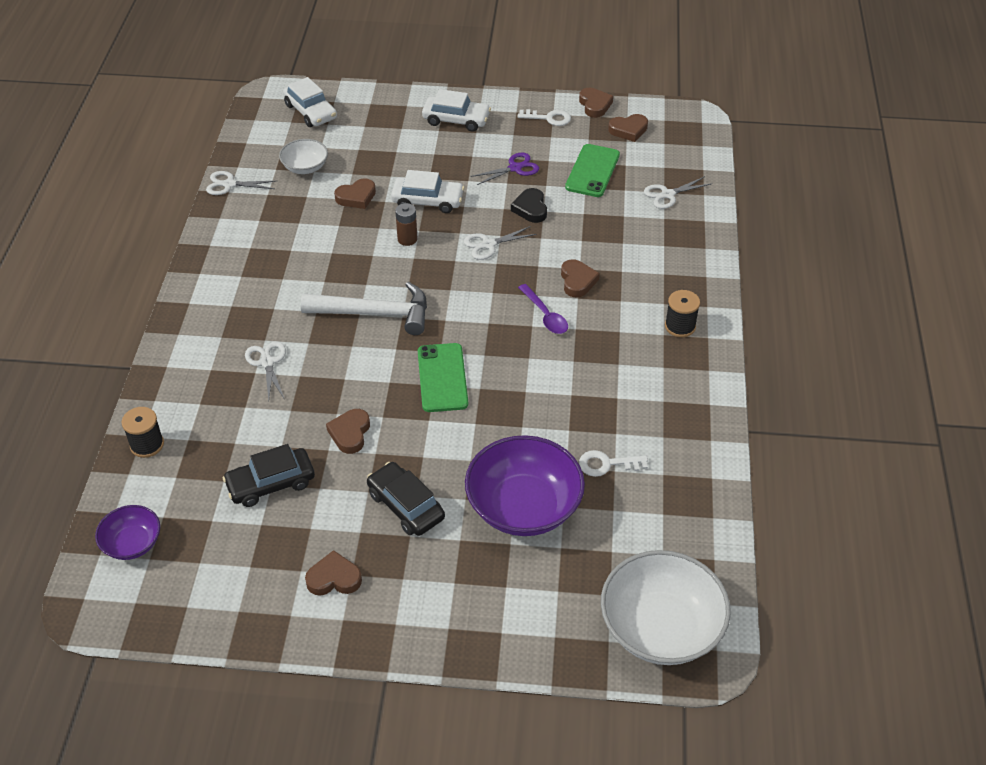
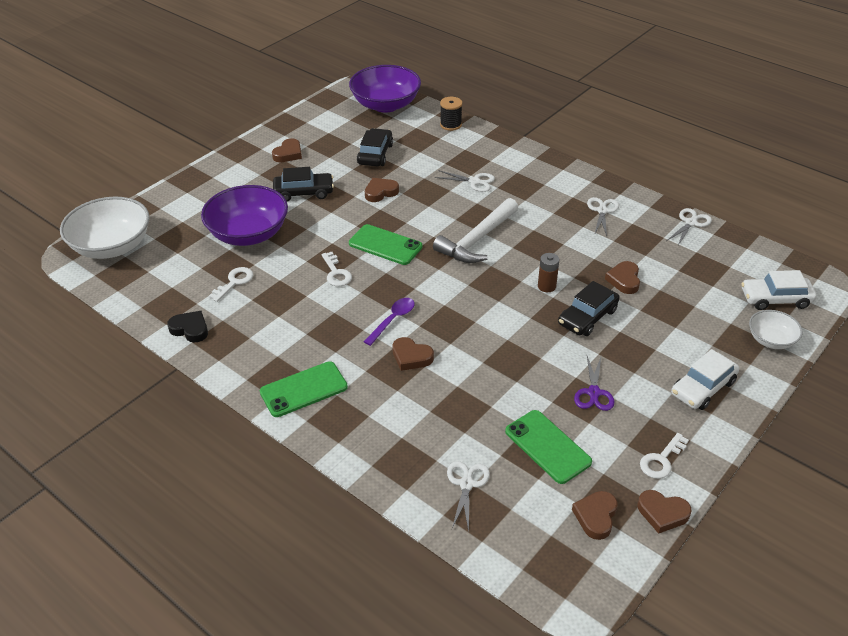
camera: 125 degrees right, 5 degrees down
(132, 543) = (386, 105): purple bowl -> purple bowl, size x1.90
(305, 167) = (687, 267): white bowl -> white bowl (771, 340)
(350, 433) = (380, 192): brown heart -> brown heart turned 75 degrees counterclockwise
(427, 201) = (587, 317): white car -> black car
(488, 244) = (501, 327): white scissors -> white scissors (602, 211)
(519, 391) = (336, 273): none -> white key
(530, 208) = (526, 374): black heart -> black heart (190, 329)
(545, 315) = (392, 320): purple spoon -> purple spoon turned 120 degrees clockwise
(680, 326) = (303, 389): black spool -> green phone

